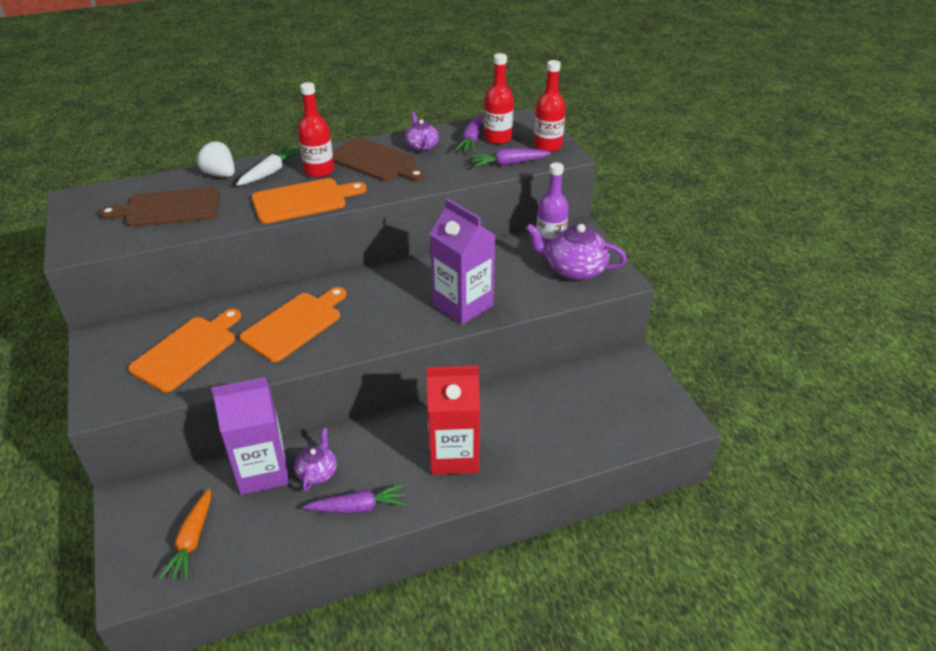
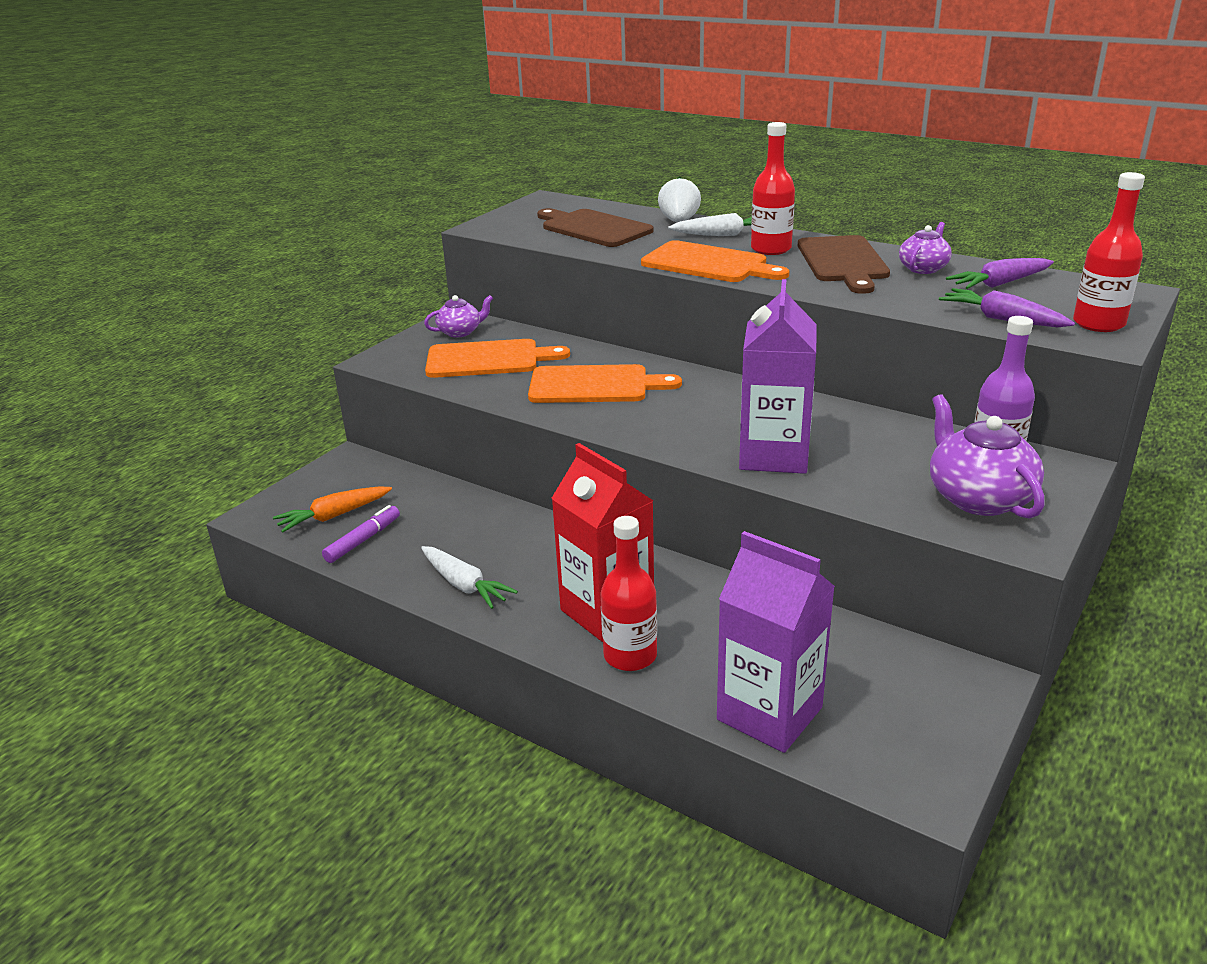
camera: 55 degrees right, 10 degrees down
(244, 537) = (363, 540): none -> purple marker
(263, 471) = (449, 507): purple carton -> purple carton (769, 714)
(317, 472) = (482, 537): purple teapot -> purple teapot (460, 332)
(358, 507) = (464, 585): purple carrot -> white carrot
(498, 138) = (1039, 294): red bottle -> red bottle (630, 656)

